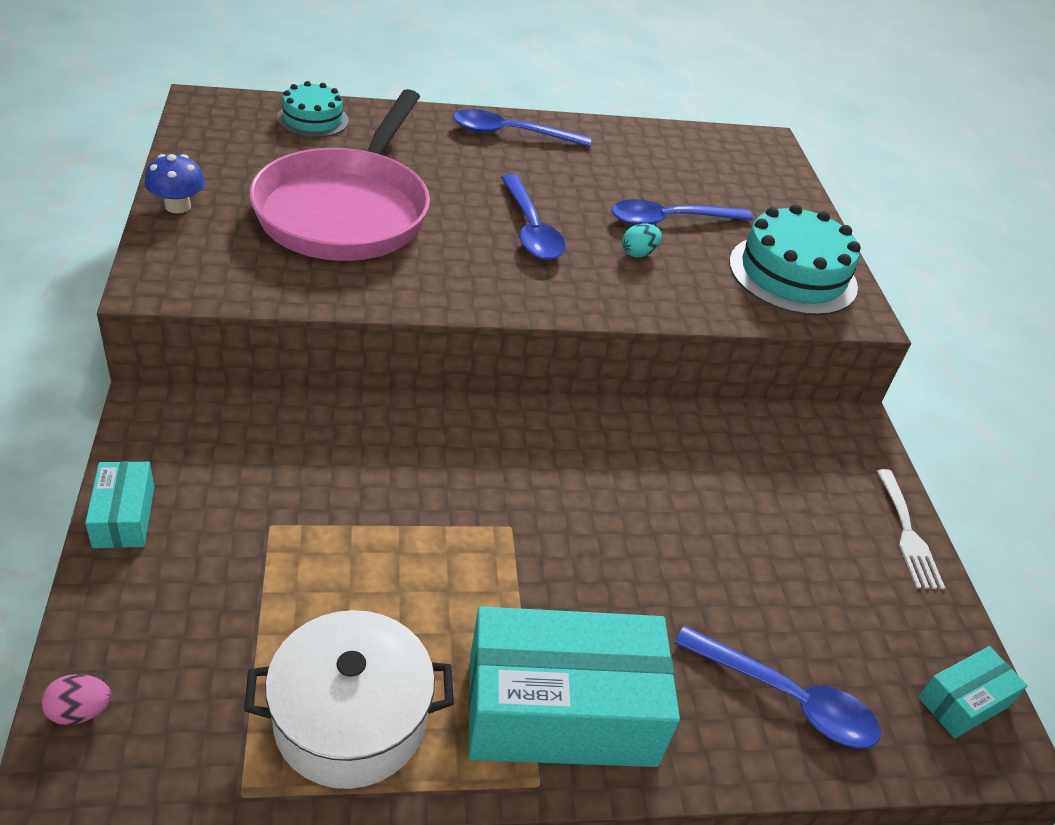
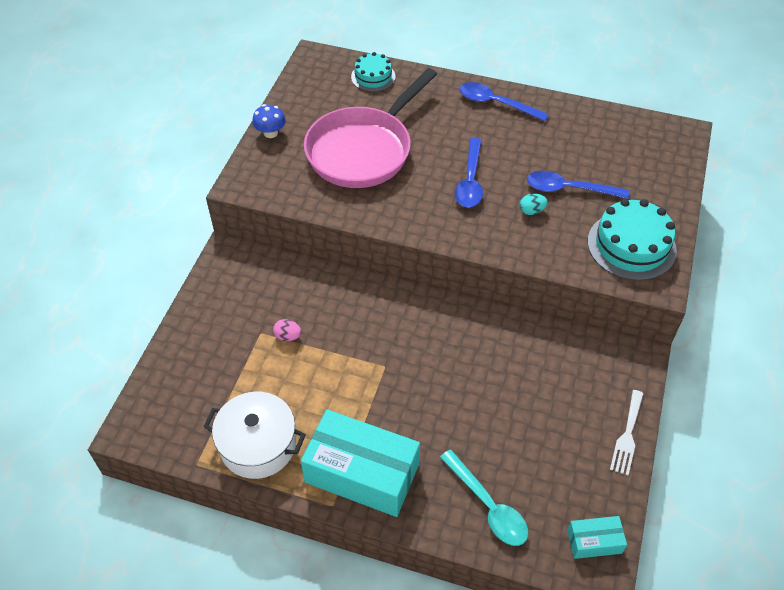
camera: 30 degrees right, 10 degrees up
(80, 711) = (143, 404): pink egg -> pink egg (288, 336)
(124, 516) = (194, 310): turquoise box -> none
(787, 698) = (488, 506): blue spoon -> turquoise spoon

